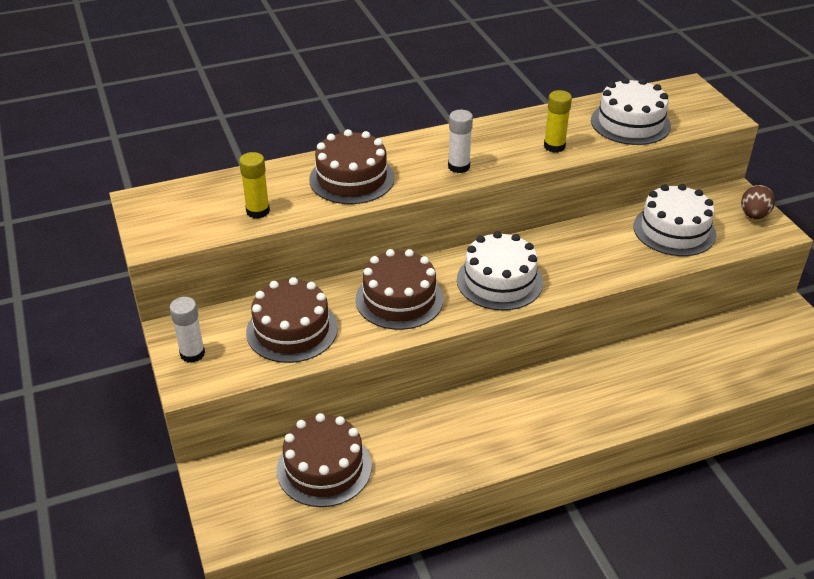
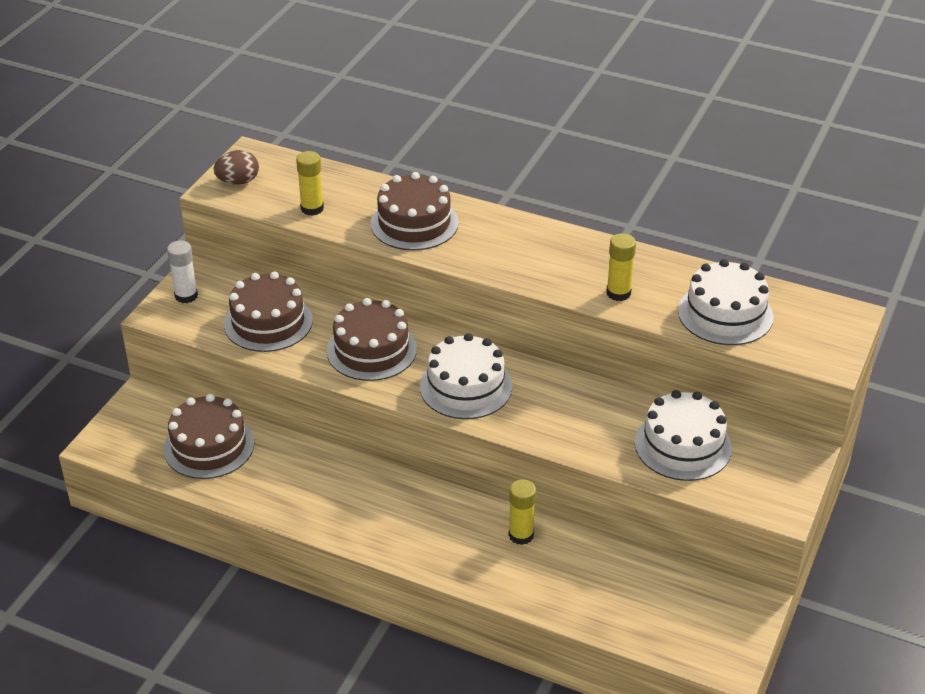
camera: 45 degrees right, 0 degrees up
(459, 166) = (510, 262): white glue stick -> none
(618, 366) = (521, 535): none -> yellow glue stick
(754, 215) = (784, 483): brown egg -> brown egg (238, 181)

